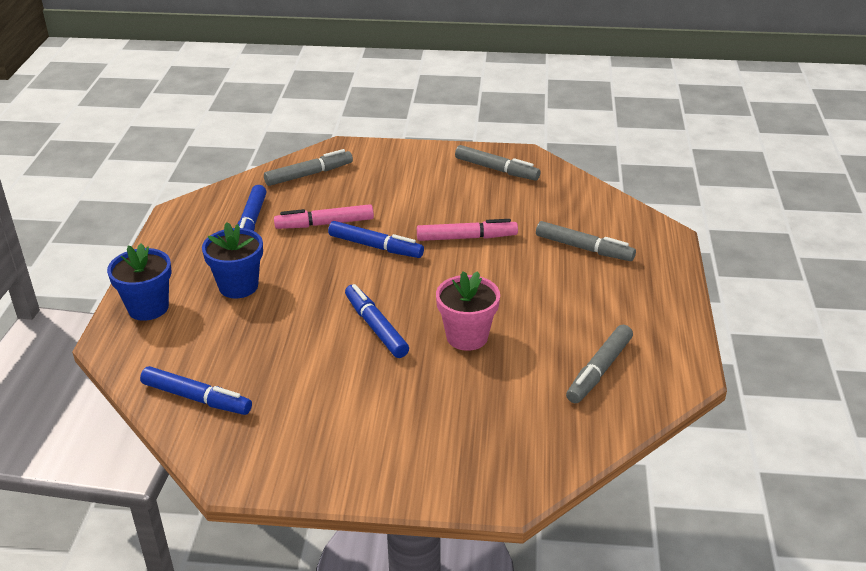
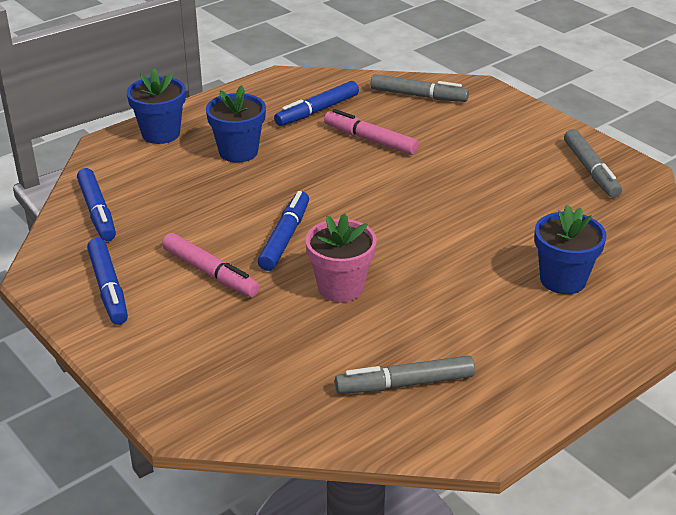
camera: 45 degrees right, 0 degrees up
(375, 246) = (381, 178): blue marker -> blue marker (108, 288)
(466, 238) = (468, 212): pink marker -> pink marker (210, 273)
(584, 248) = (563, 280): grey marker -> blue flower pot

